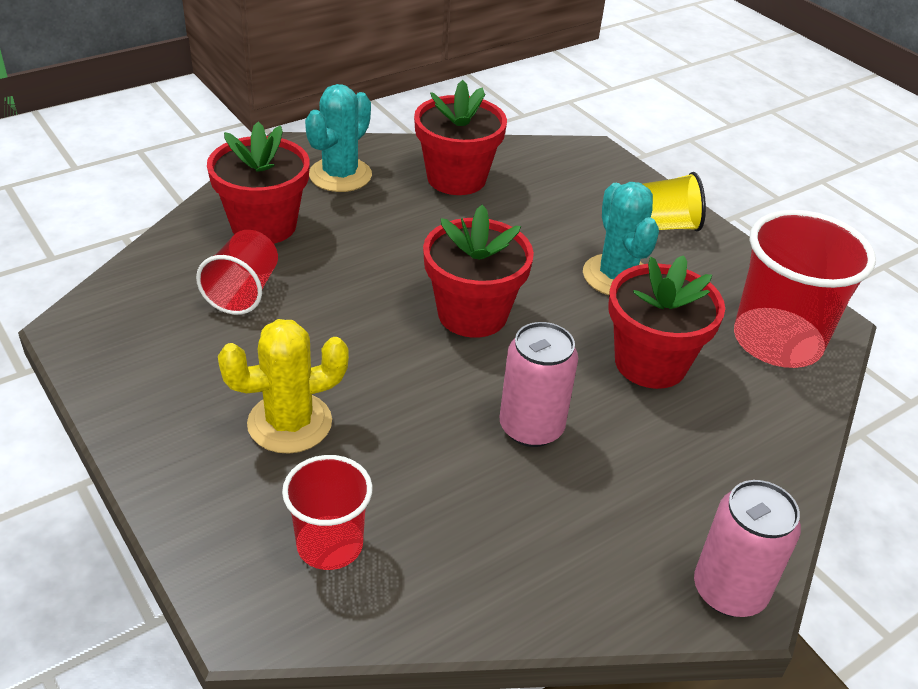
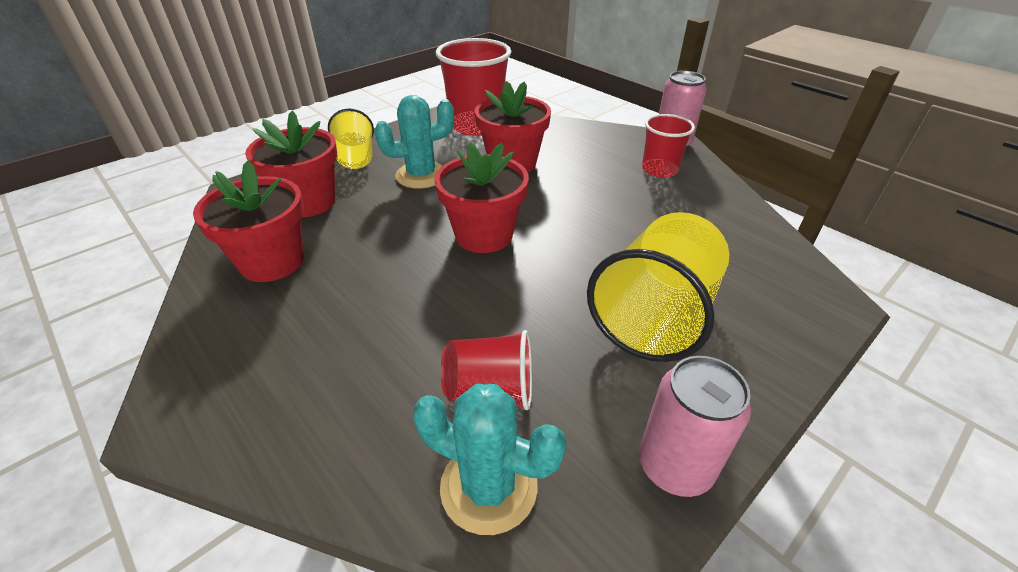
camera: 95 degrees left, 0 degrees up
(264, 225) = (359, 402): red flower pot -> red flower pot (308, 202)
(290, 423) = (655, 316): yellow cactus -> yellow cup
(330, 545) = (751, 275): red cup -> red cup (659, 170)
(340, 175) = (250, 351): turquoise cactus -> turquoise cactus (488, 487)
(531, 427) = (594, 203): pink can -> pink can (675, 466)

